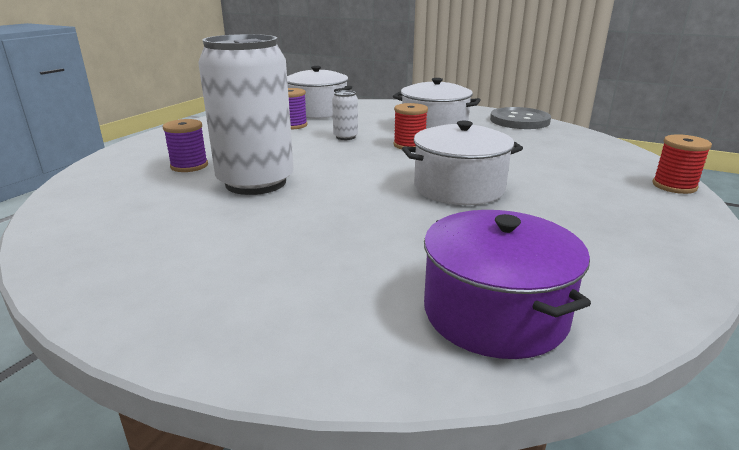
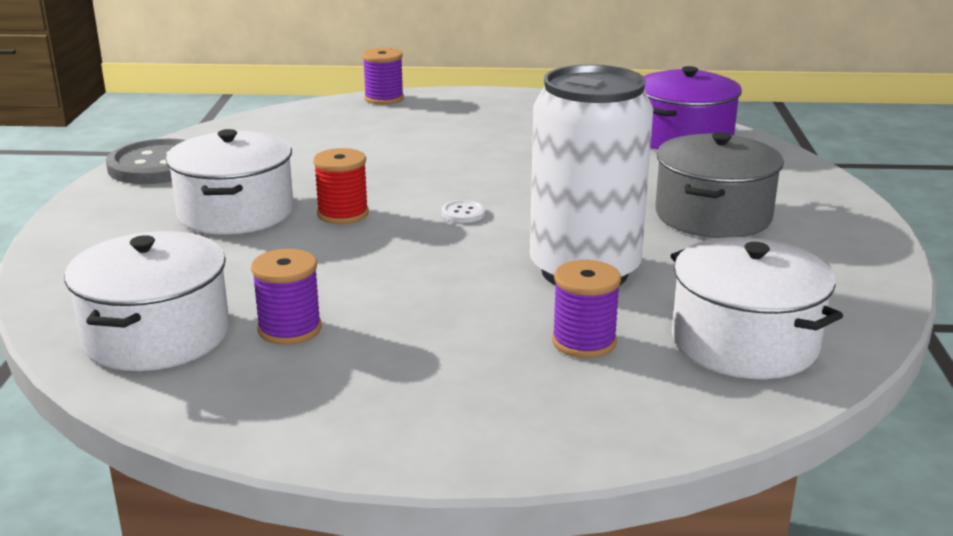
camera: 115 degrees left, 0 degrees up
(272, 250) = (713, 215): none -> grey pot
(345, 137) = (333, 264): white can -> none
(379, 170) = (463, 213): none -> white button
(459, 188) = (478, 169): white pot -> white pot (744, 342)
(674, 186) = (384, 98): red spool -> purple spool

